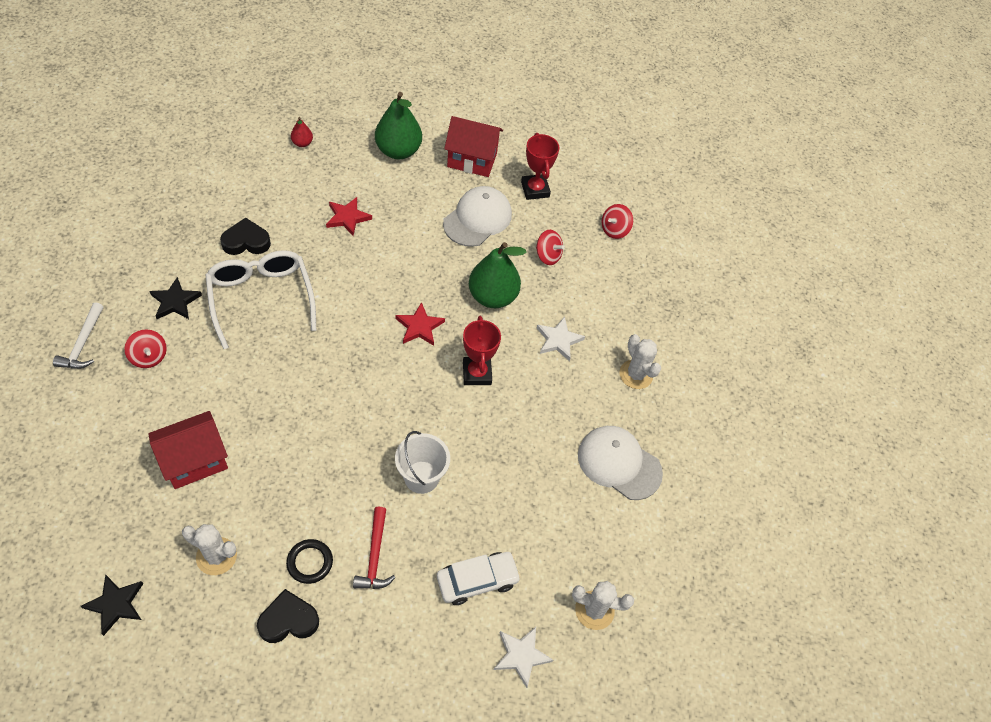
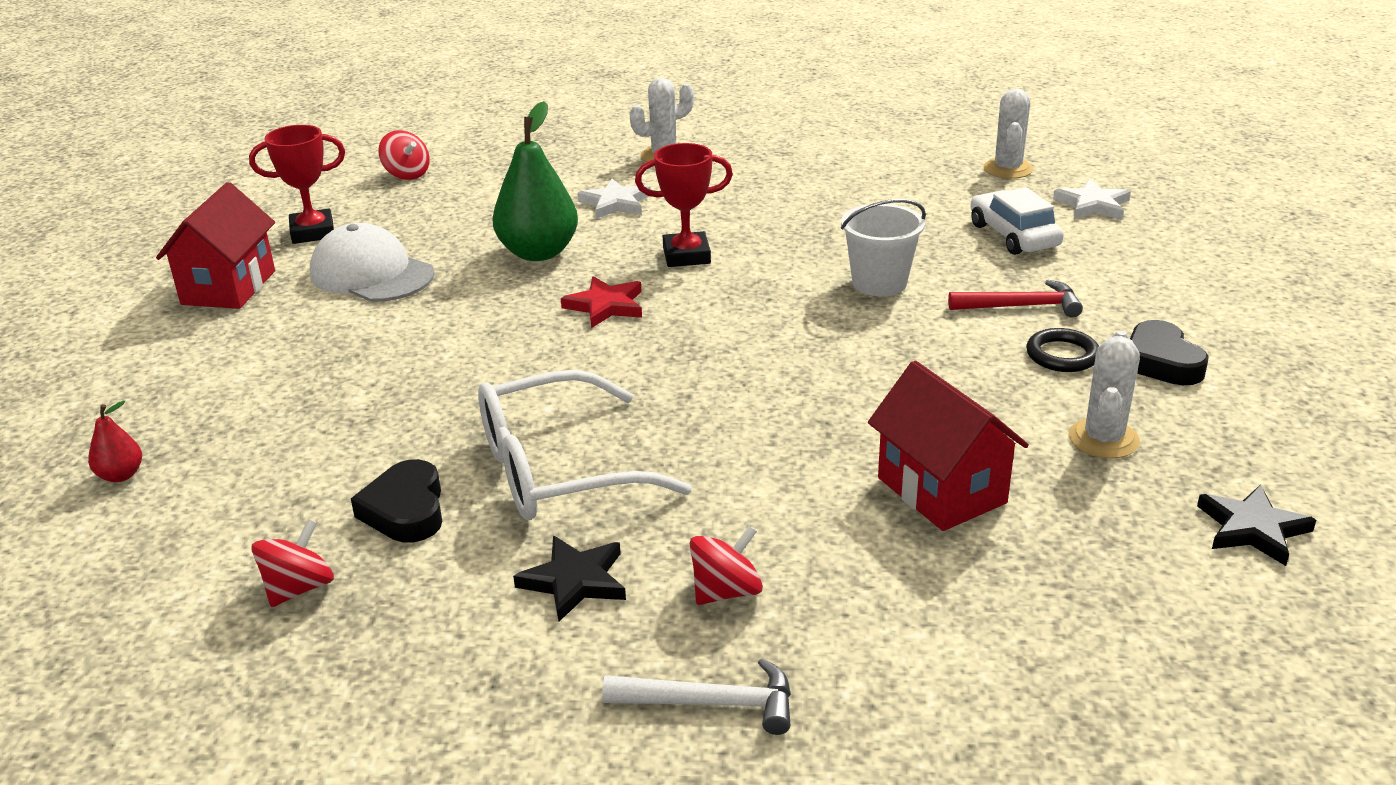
camera: 85 degrees left, 25 degrees down
(347, 217) = (352, 397): red star -> none
(398, 151) = (182, 360): green pear -> none
(548, 256) = (456, 217): red spinning top -> red spinning top (299, 588)
(619, 463) = (803, 161): white cap -> none

